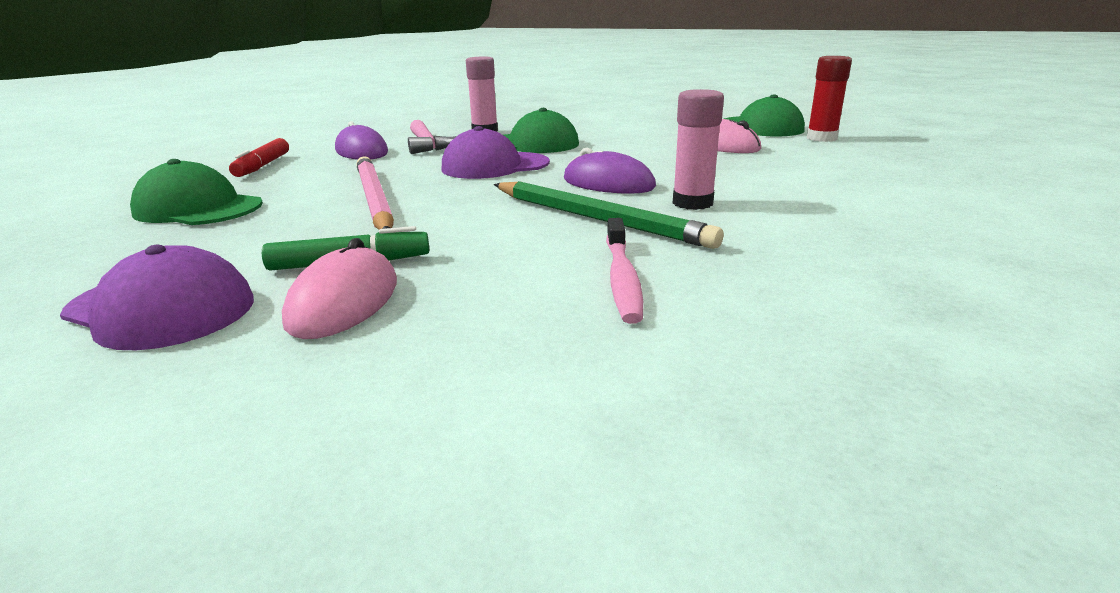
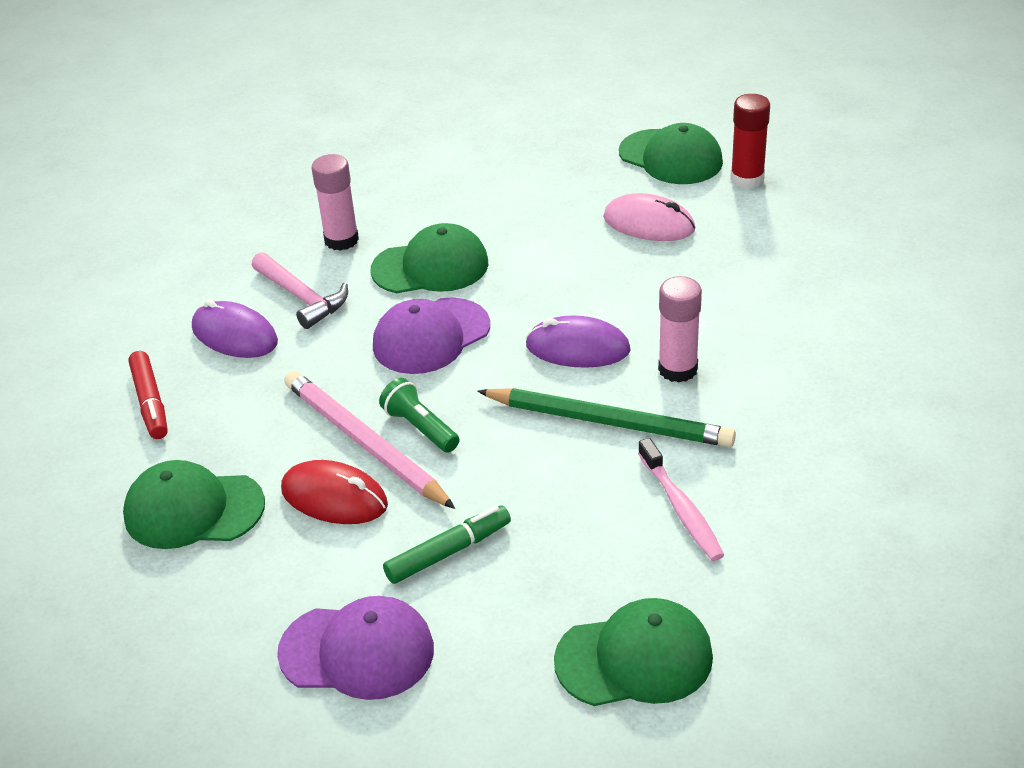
camera: 20 degrees left, 15 degrees up
(307, 219) = (334, 497): none -> red mouse
(344, 301) = (493, 599): pink mouse -> none
(428, 199) = (420, 428): none -> green flashlight
(436, 389) = (634, 658): none -> green cap

